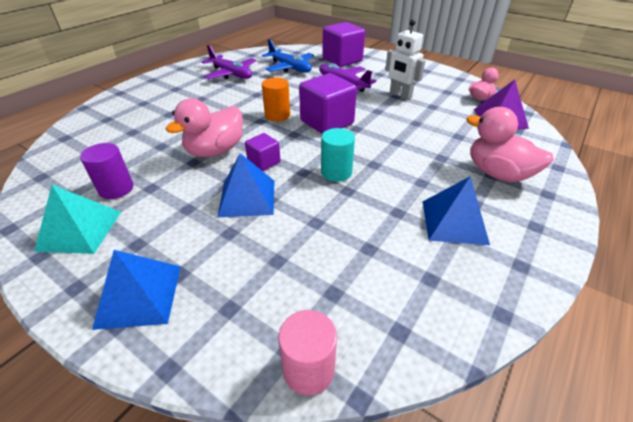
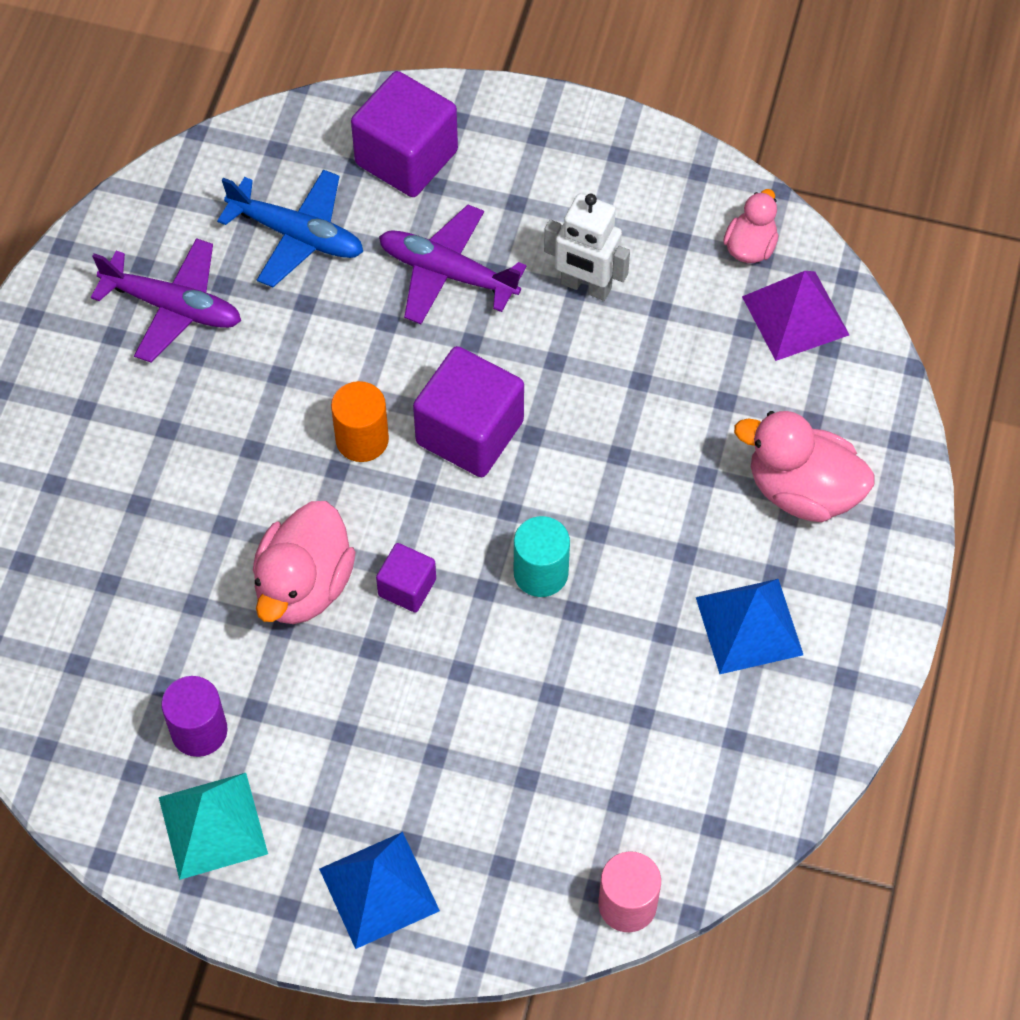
camera: 20 degrees left, 20 degrees up
(247, 198) = (424, 679): blue pyramid -> none

